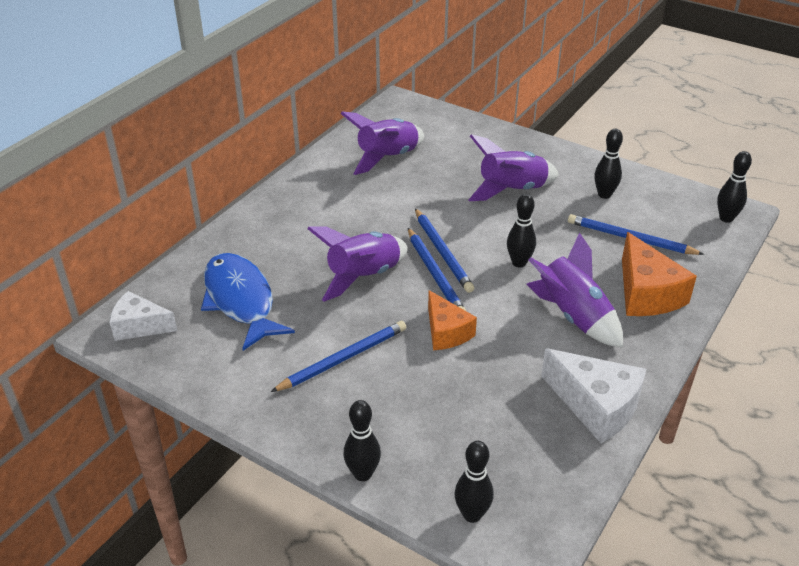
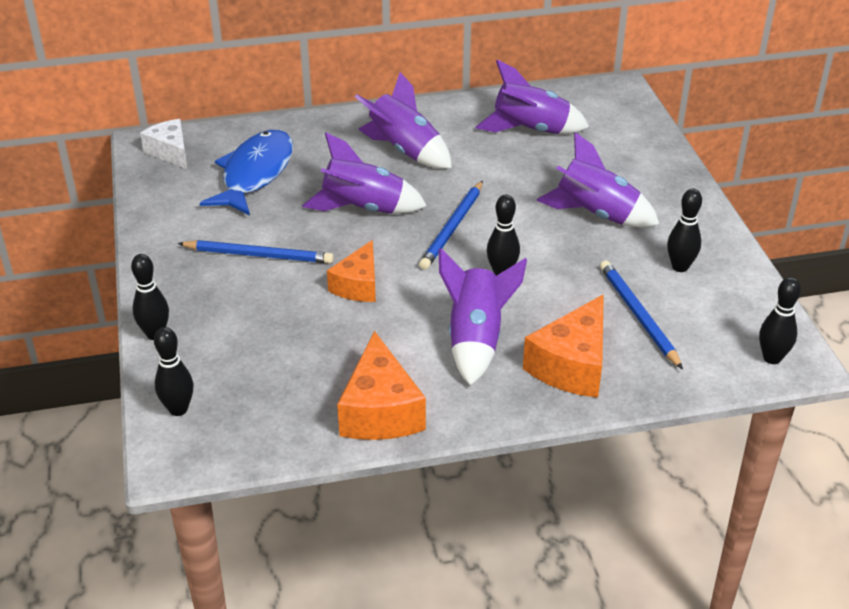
camera: 45 degrees right, 0 degrees up
(326, 218) = (405, 151): none -> purple rocket
(435, 274) = (419, 240): blue pencil -> none
(596, 406) = (380, 411): white cheese -> orange cheese

